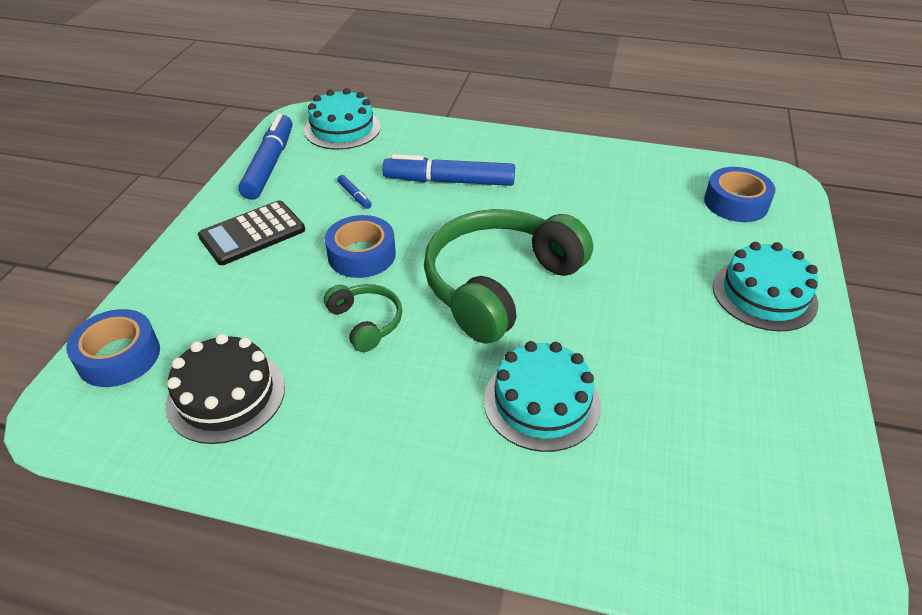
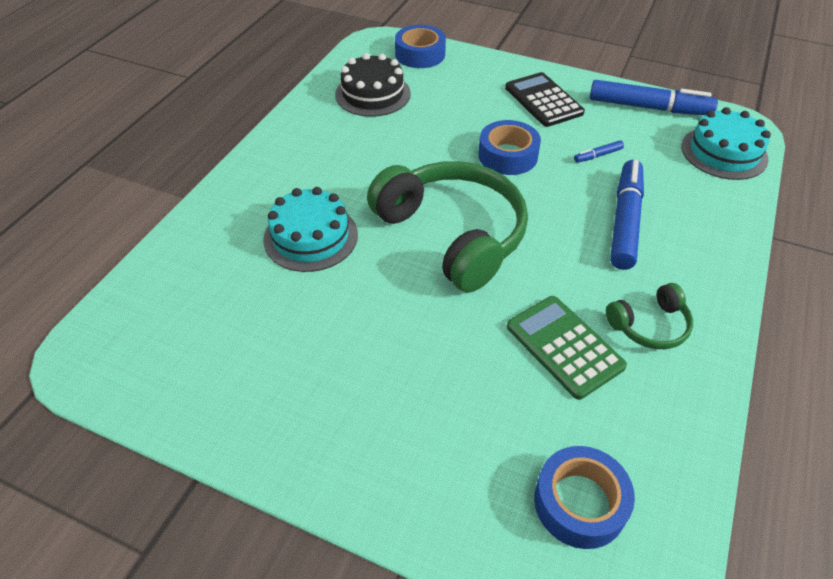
camera: 100 degrees right, 5 degrees up
(365, 322) = (424, 153): green headphones -> green headphones (649, 325)
(608, 212) = (564, 346): none -> green calculator
(764, 295) = (391, 454): turquoise cake -> none

